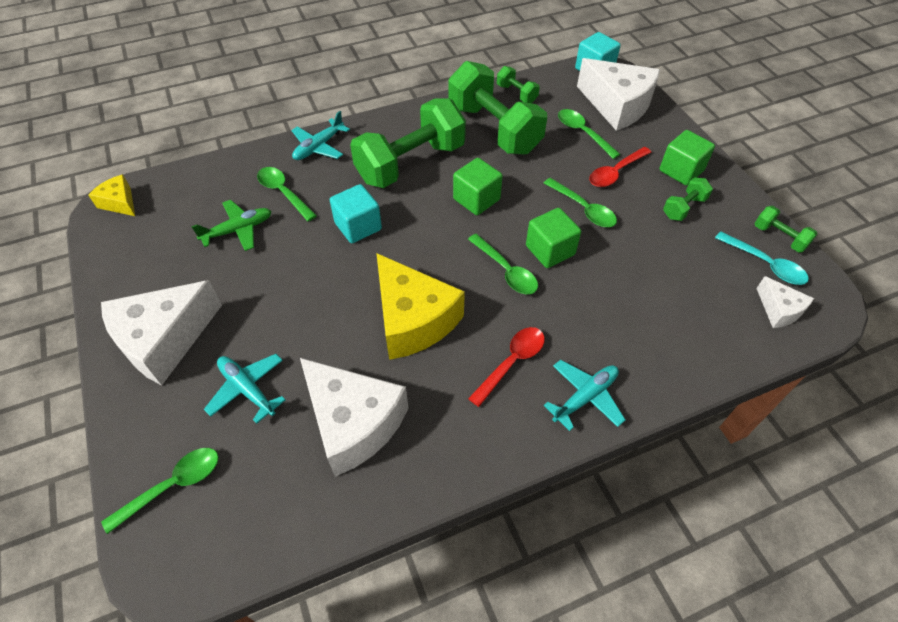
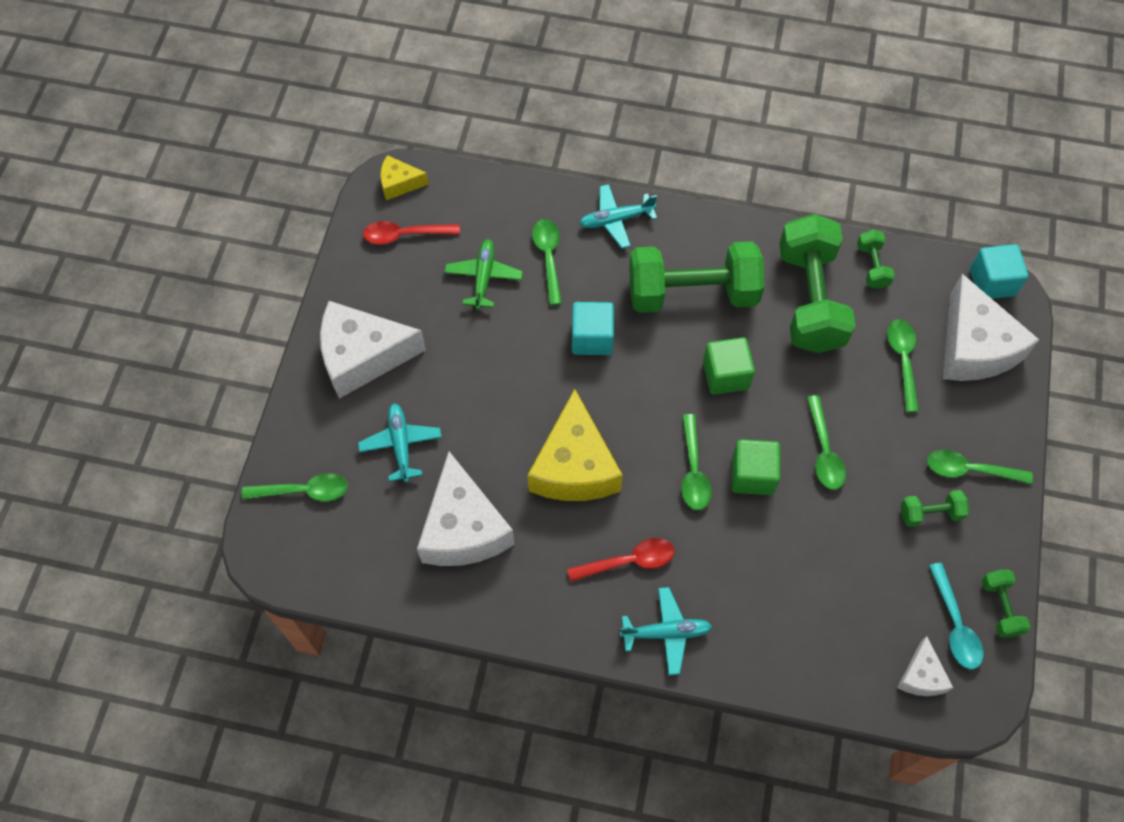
camera: 35 degrees right, 10 degrees up
(119, 202) = (399, 183): yellow cheese -> yellow cheese turned 75 degrees counterclockwise
(238, 230) = (483, 277): green plane -> green plane turned 90 degrees counterclockwise
(615, 173) = (894, 430): red spoon -> red spoon (404, 235)
(681, 170) = (969, 470): green cube -> green spoon

